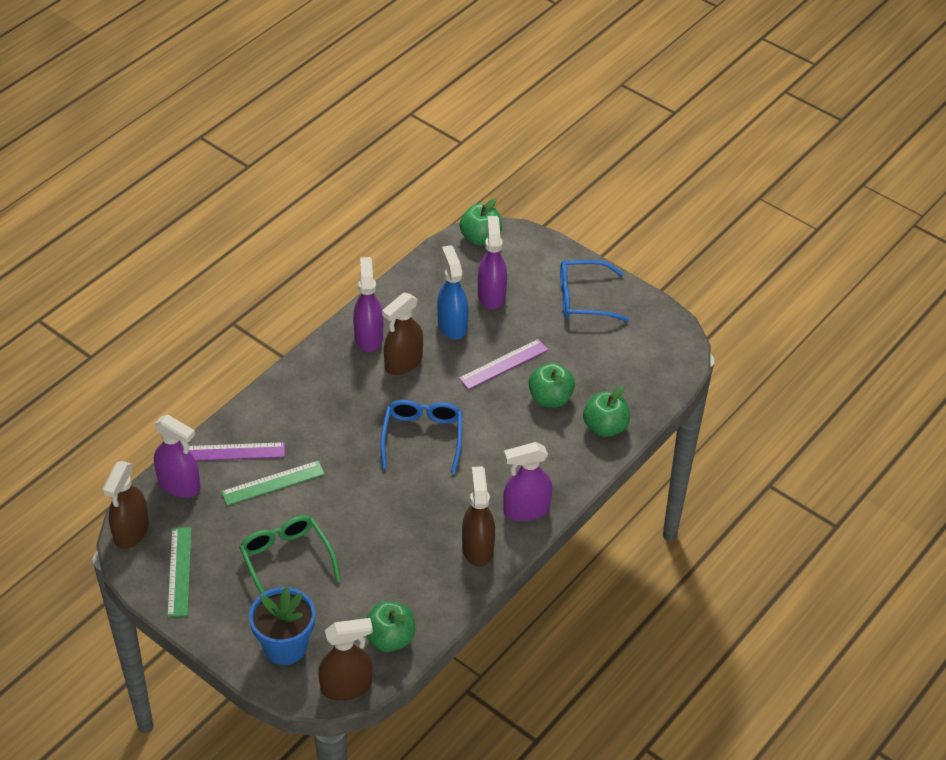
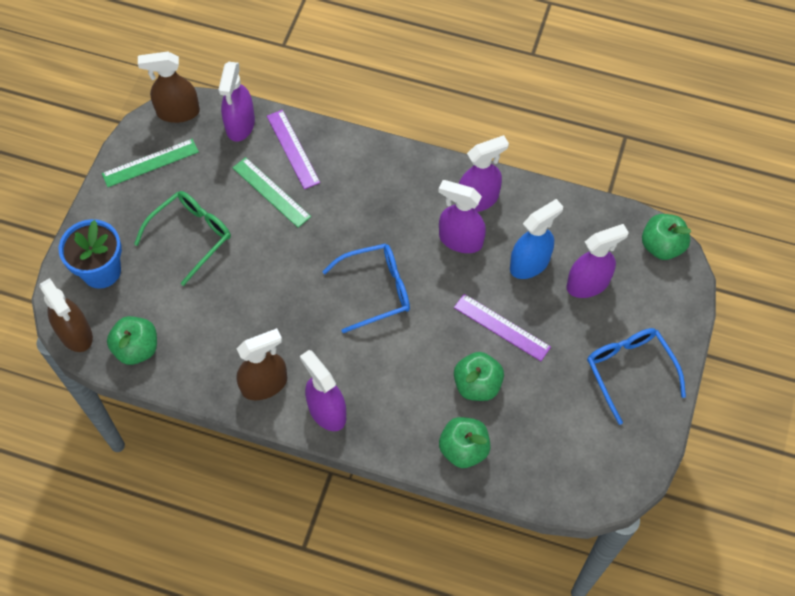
camera: 70 degrees right, 15 degrees up
(403, 363) = (460, 240): brown spray bottle -> purple spray bottle

